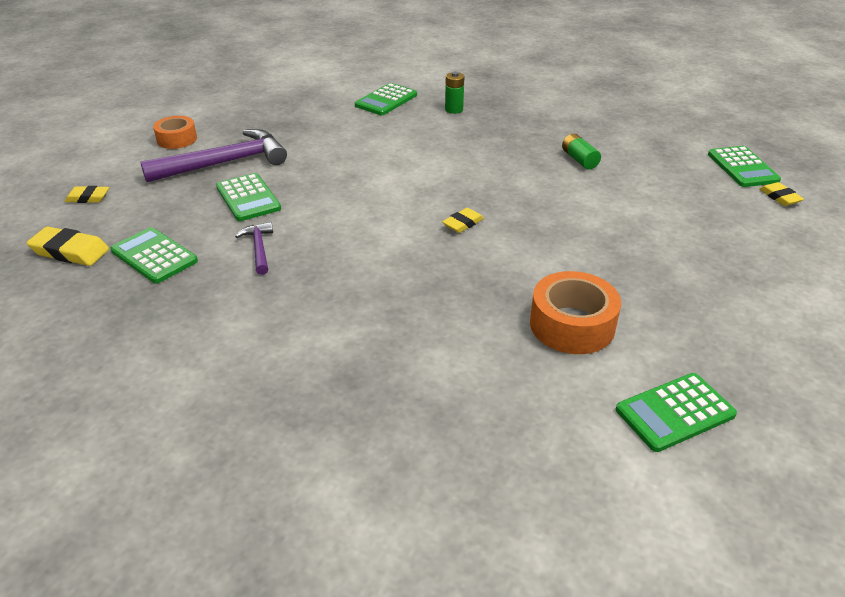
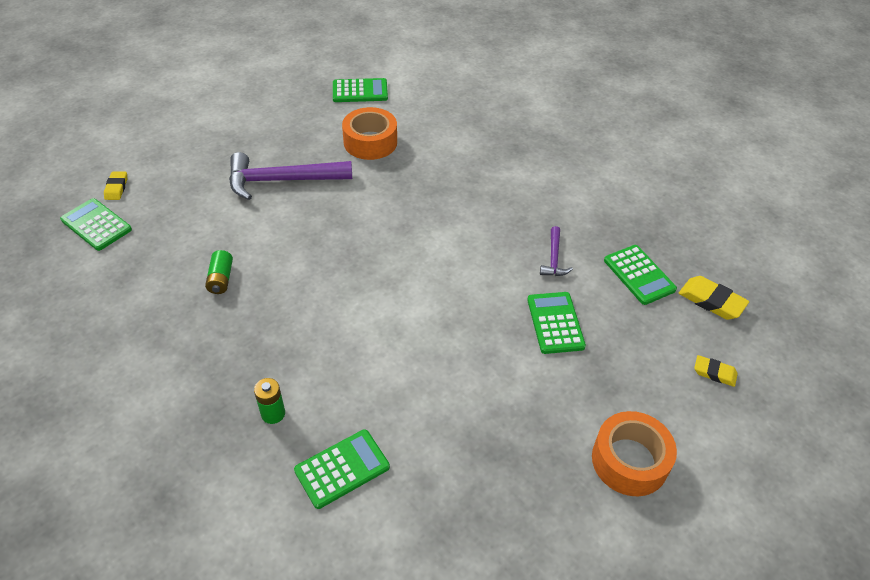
camera: 160 degrees left, 10 degrees up
(177, 139) = (629, 460): orange tape -> orange tape, size x1.53
(225, 163) = (573, 389): purple hammer -> purple hammer (282, 180)
(463, 223) = (382, 236): yellow eraser -> none
(742, 167) = (96, 225): green calculator -> green calculator turned 60 degrees counterclockwise

